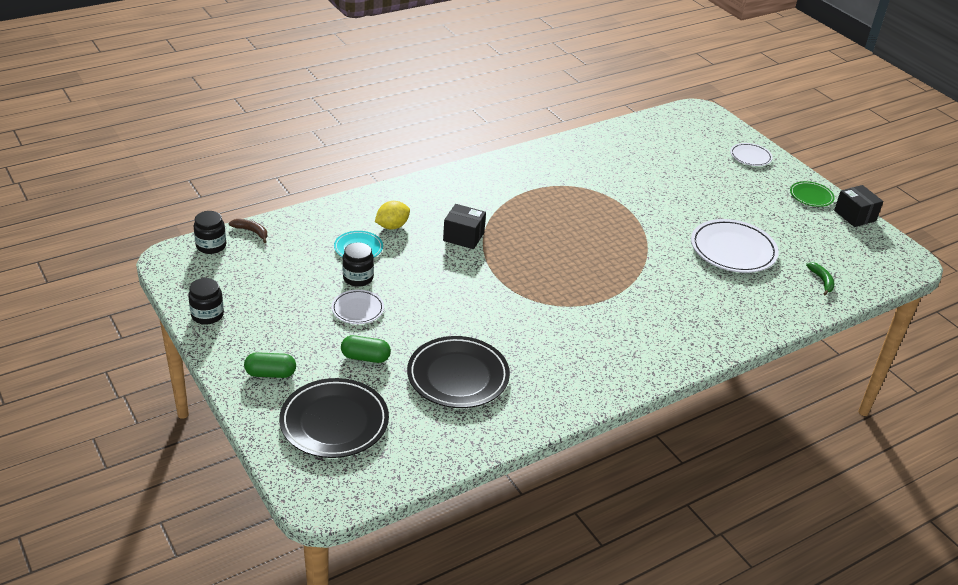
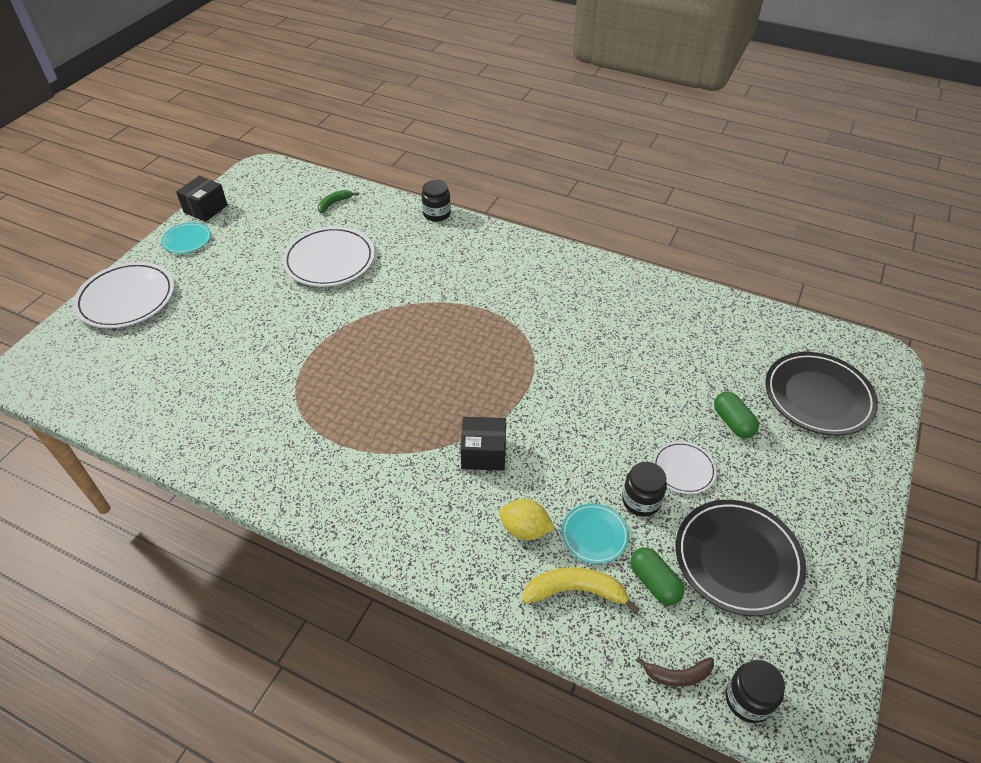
camera: 120 degrees left, 10 degrees up
(207, 315) = (838, 594): black jar -> black jar (437, 214)
(251, 232) = (677, 675): brown banana -> brown banana turned 90 degrees counterclockwise
(270, 374) = (832, 476): green capsule -> green capsule (654, 582)
(335, 224) = (576, 591): none -> yellow banana
(458, 376) = (680, 351): black plate -> black plate (737, 559)
(463, 236) = (483, 453): black box -> black box turned 75 degrees counterclockwise
(750, 157) = (127, 299): white plate -> white plate, size x1.84
(811, 196) = (187, 240): green plate -> turquoise plate

